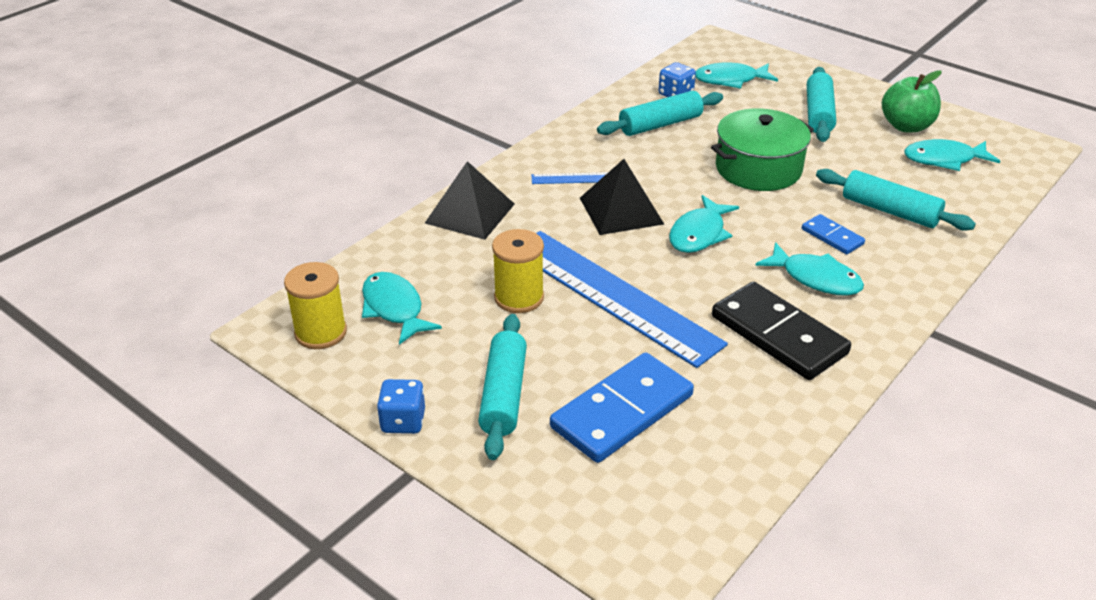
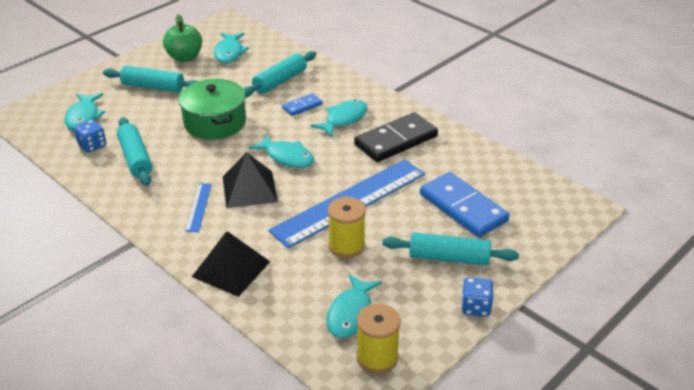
camera: 85 degrees left, 0 degrees up
(394, 308) = (351, 314): turquoise fish -> turquoise fish turned 45 degrees counterclockwise

